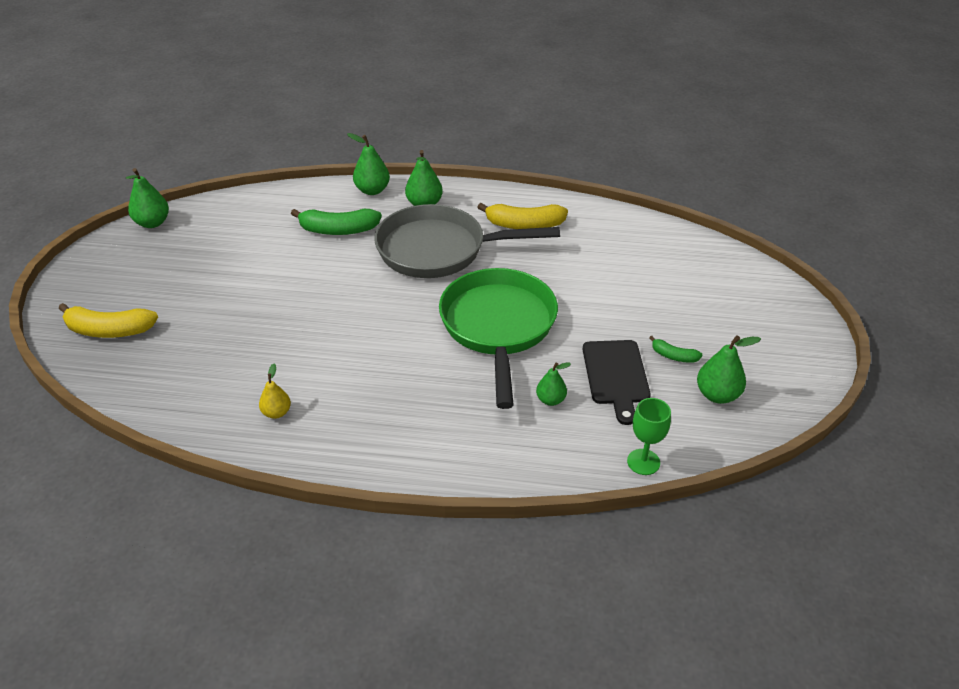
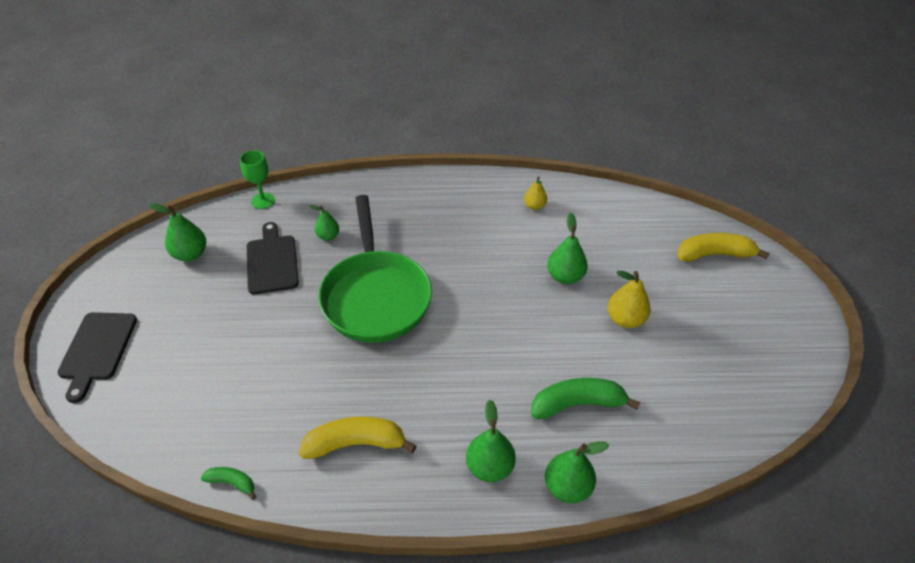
camera: 170 degrees right, 5 degrees up
(152, 223) = (793, 387): green pear -> green pear (565, 277)
(255, 282) = (625, 319): none -> yellow pear
(439, 250) = (452, 387): grey pan -> none
(673, 356) = (217, 285): green banana -> green banana (232, 483)
(772, 308) = (97, 350): none -> black cutting board

